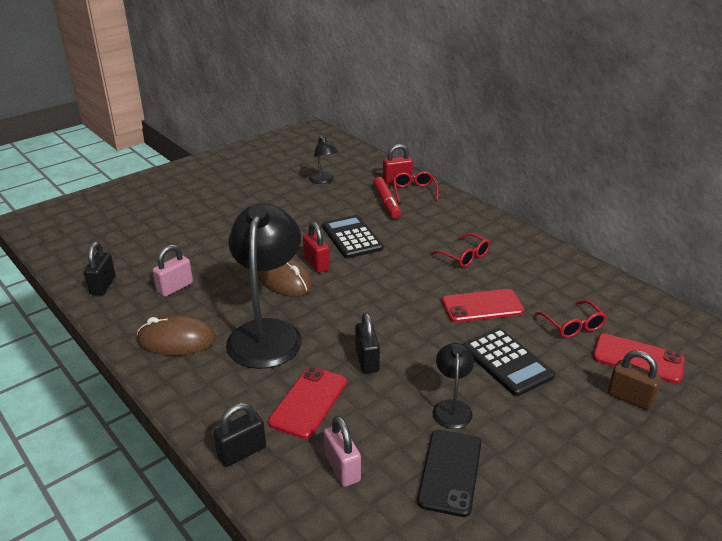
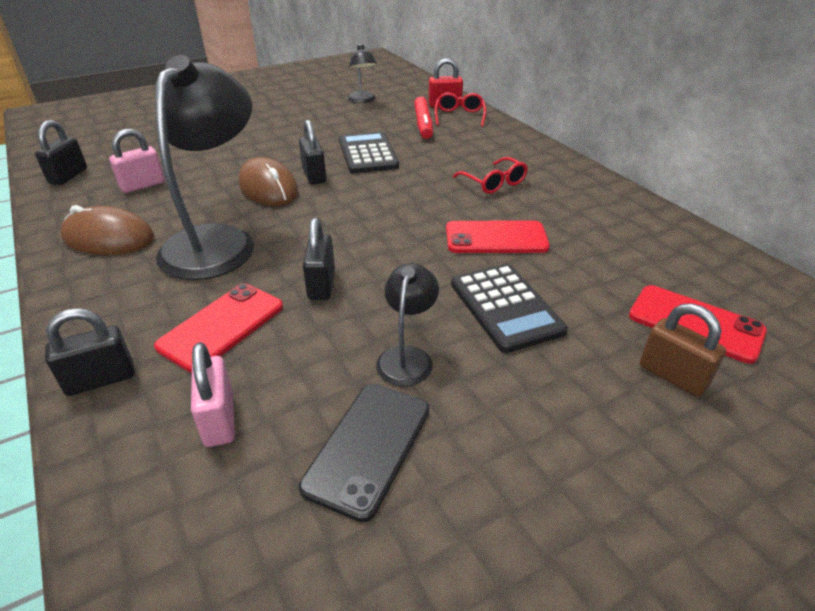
camera: 10 degrees right, 5 degrees up
(316, 264) = (314, 175): red padlock -> black padlock
(573, 326) = (611, 272): red glasses -> none

